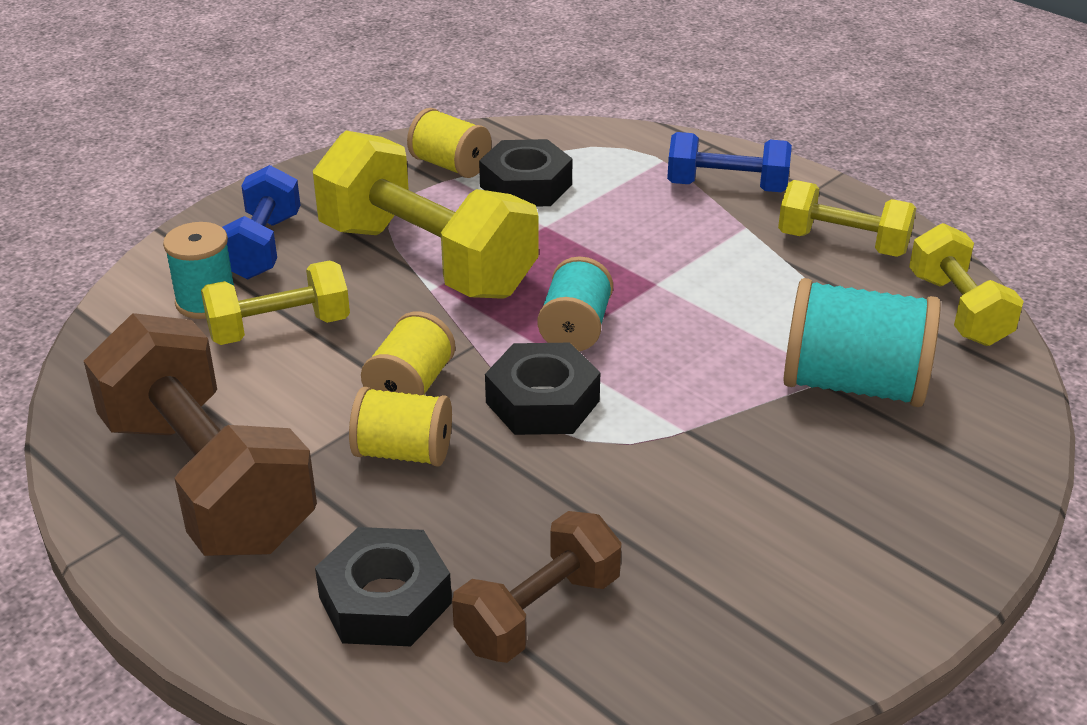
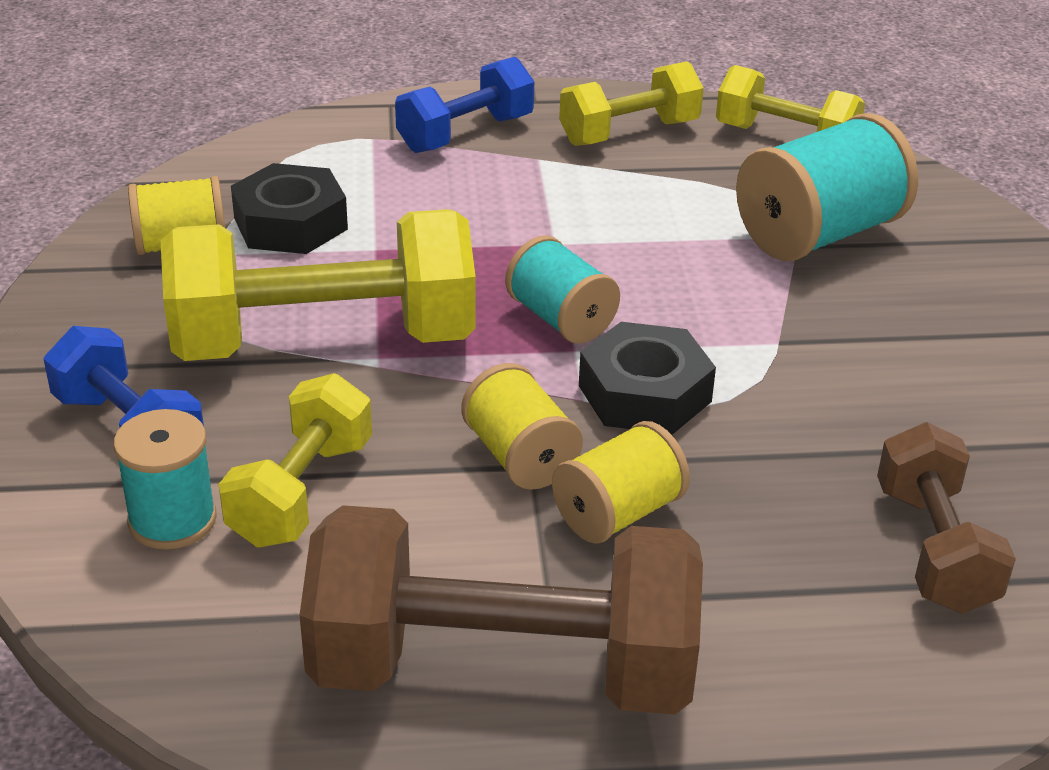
camera: 50 degrees left, 0 degrees up
(385, 600) = (825, 634): black nut -> none

